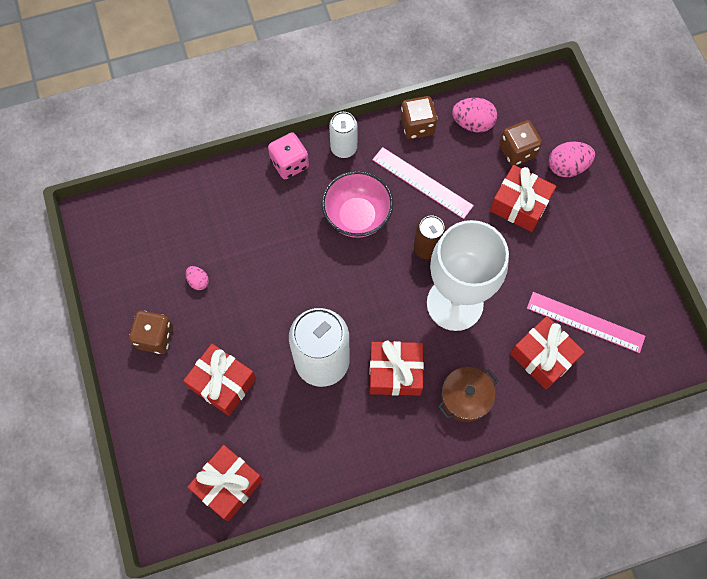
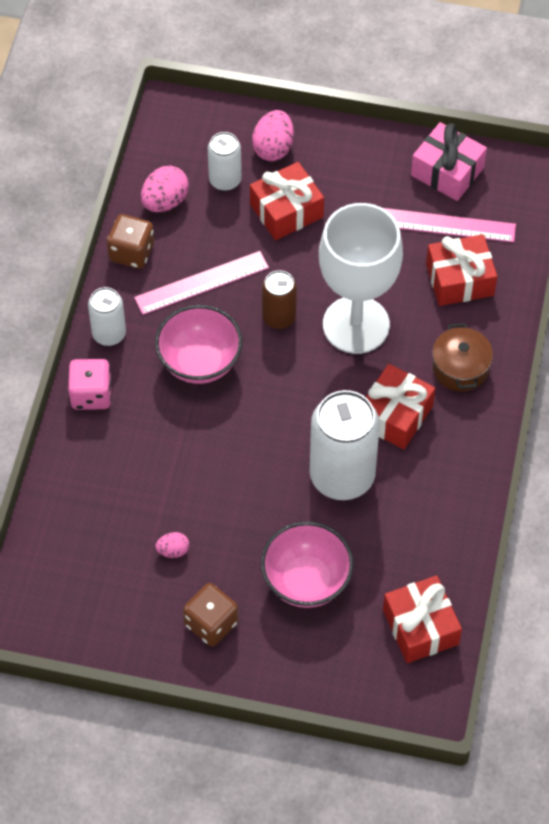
camera: 60 degrees left, 10 degrees down
(222, 383) = (306, 581): red gift -> pink bowl
(517, 151) = (225, 180): brown dice -> white can
(585, 322) = (447, 225): pink ruler -> pink ruler turned 45 degrees clockwise
(633, 297) = (447, 171): none -> pink gift

